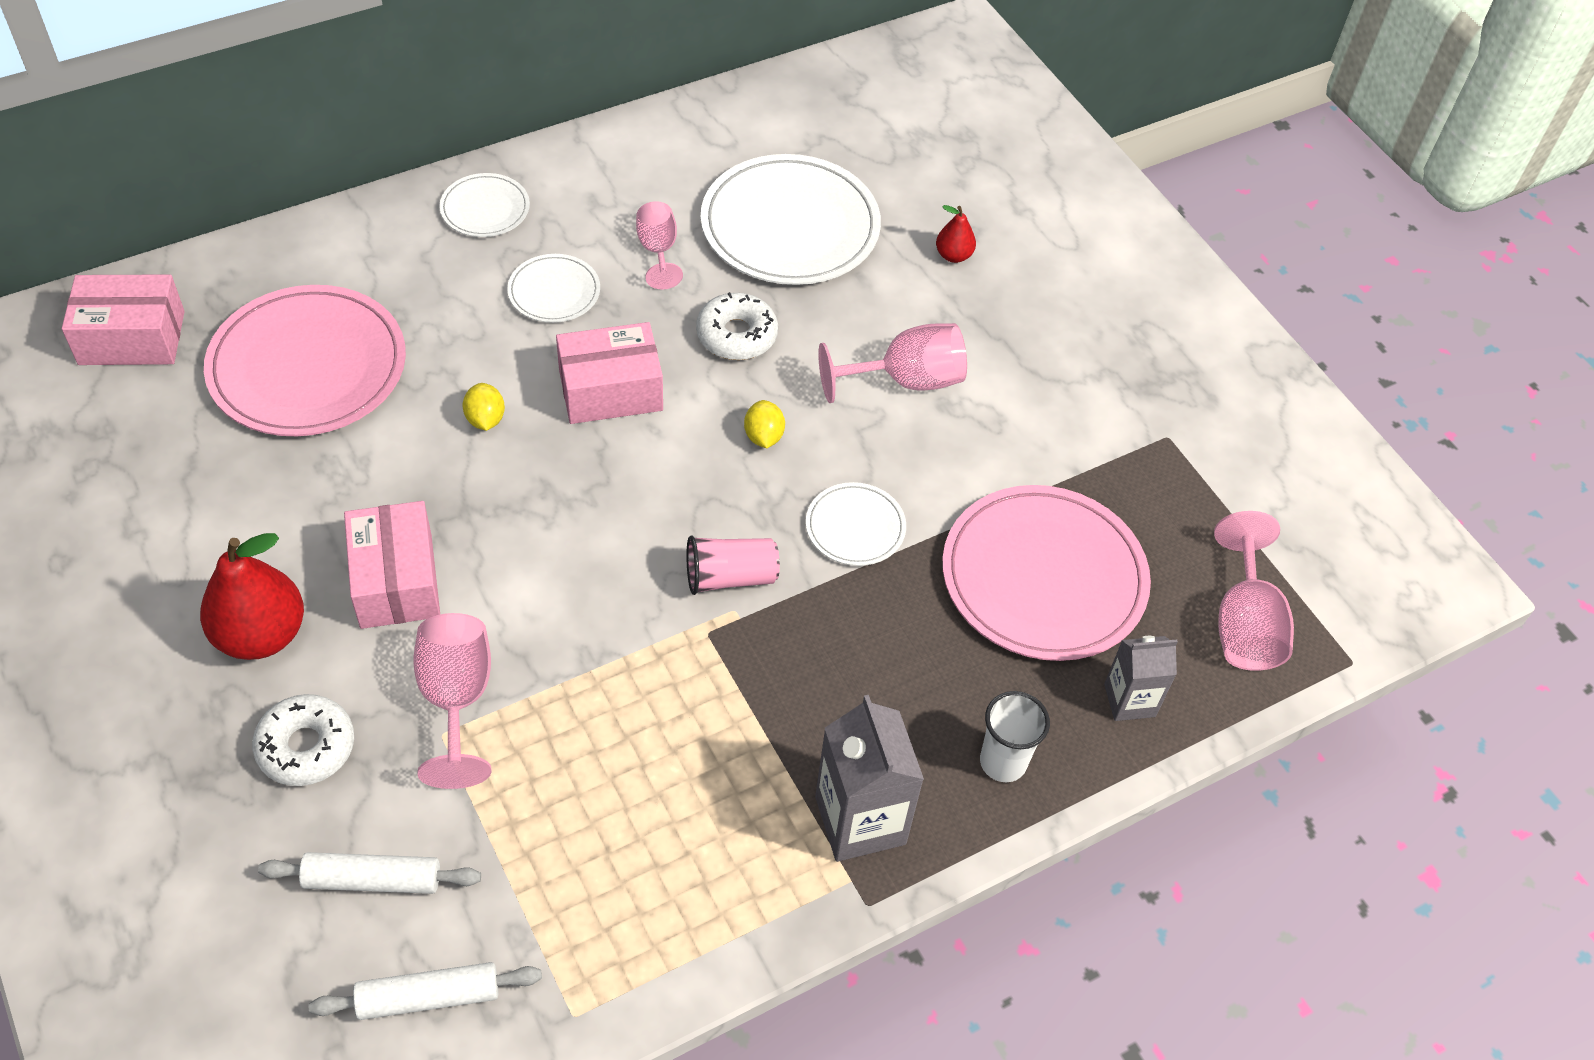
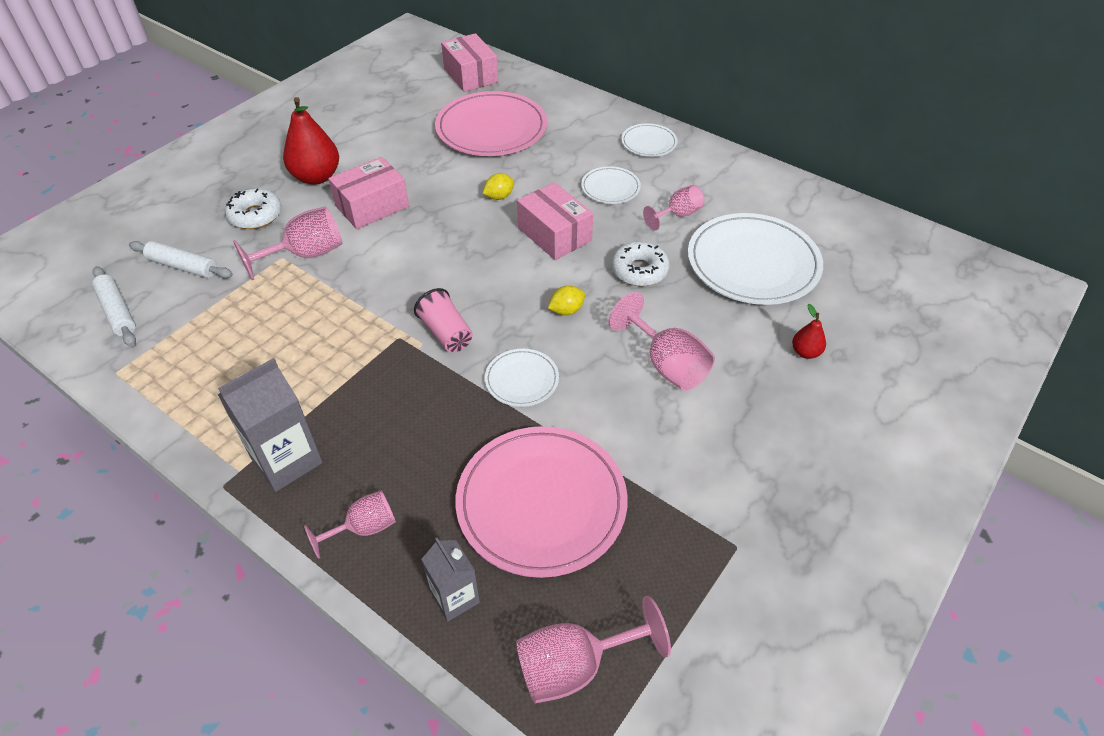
camera: 70 degrees right, 5 degrees down
(372, 880) = (183, 266): white rolling pin -> white rolling pin turned 45 degrees counterclockwise
(1003, 762) = (363, 528): white cup -> pink goblet

